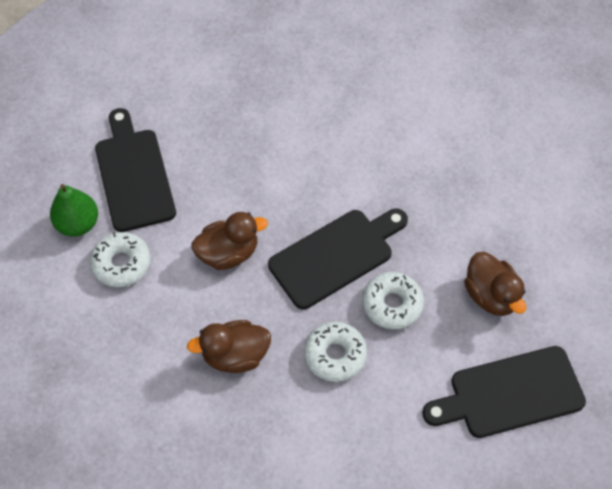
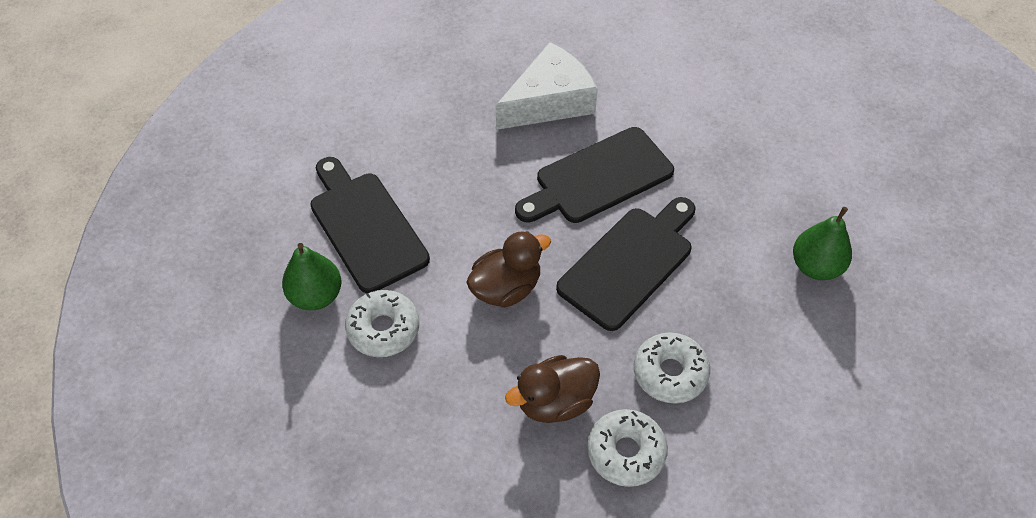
camera: 15 degrees left, 5 degrees down
(320, 98) = (549, 101): none -> white cheese
(392, 304) = (712, 301): white donut -> white donut (626, 452)
(491, 295) = (815, 266): brown duck -> green pear
(510, 394) = (880, 367): black cutting board -> black cutting board (599, 178)

